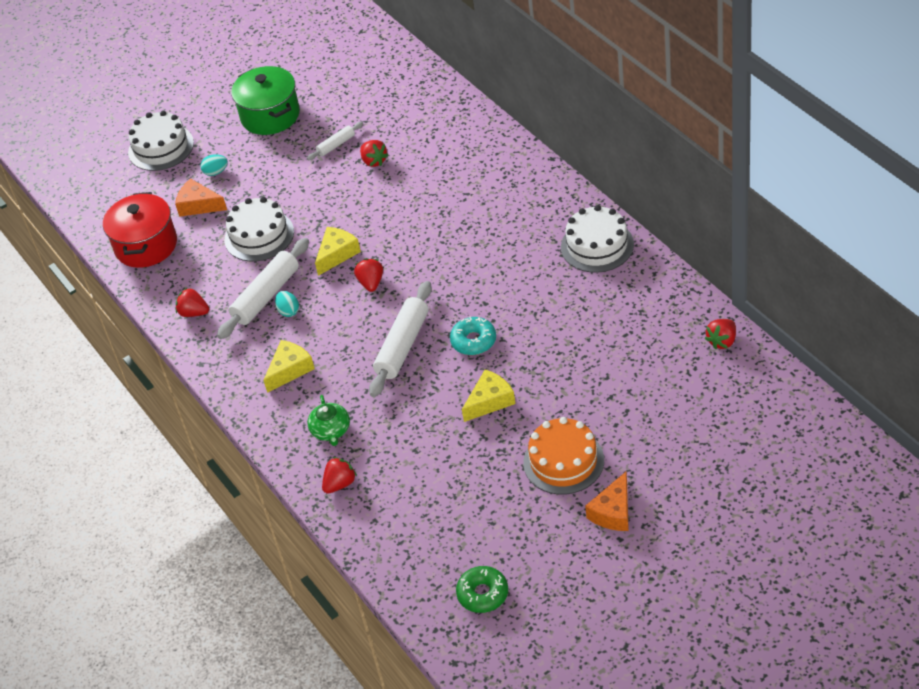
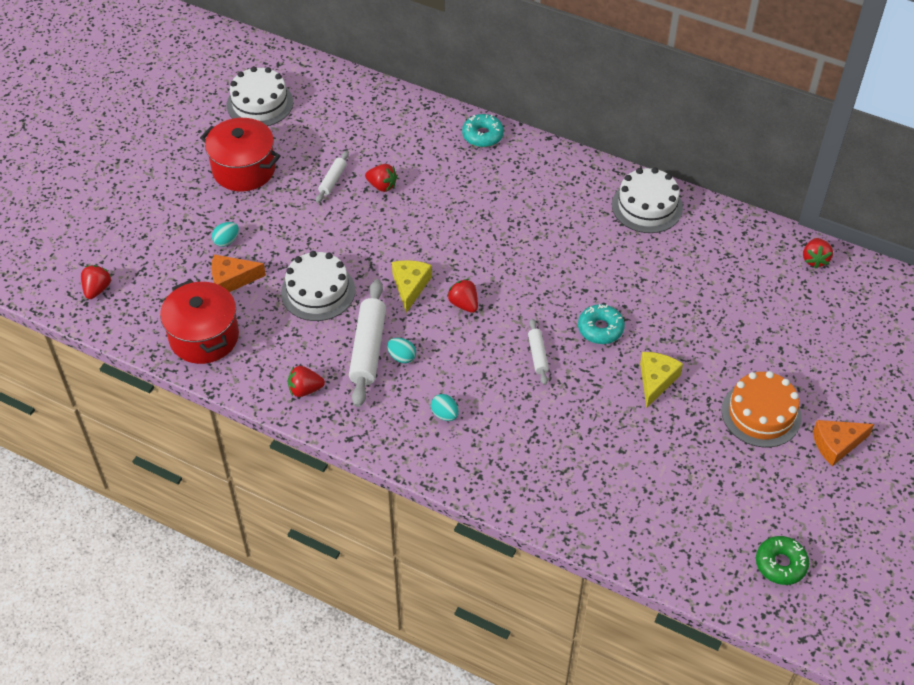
camera: 35 degrees left, 5 degrees up
(161, 147) = (148, 232): white cake -> white cake (260, 103)
(270, 115) = (244, 169): green pot -> red pot
(290, 370) = (445, 414): yellow cheese -> turquoise egg
(331, 430) = (528, 460): green teapot -> none
(340, 484) = (574, 509): red strawberry -> red strawberry (97, 289)
(402, 346) = (537, 355): white rolling pin -> white rolling pin, size x0.52
(493, 140) = (482, 135): none -> turquoise donut
(613, 512) = (836, 444): orange cheese -> orange cheese turned 75 degrees clockwise

